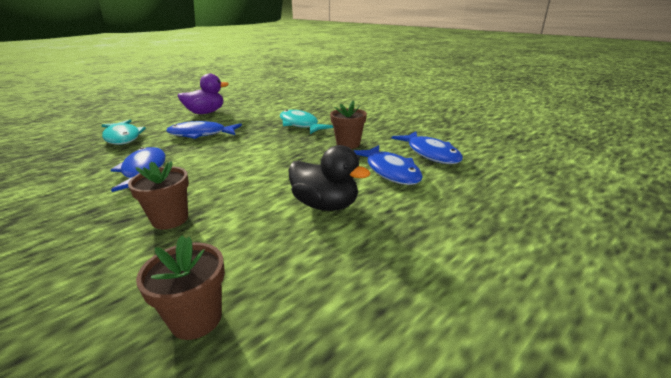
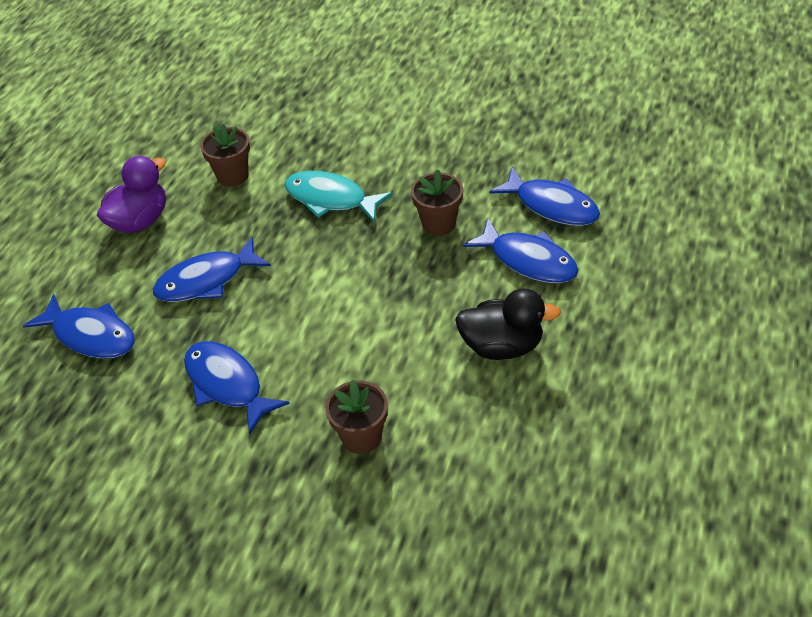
camera: 25 degrees left, 20 degrees up
(123, 137) = (90, 335): turquoise fish -> blue fish
(196, 319) = (507, 512): brown flower pot -> brown flower pot (233, 176)

